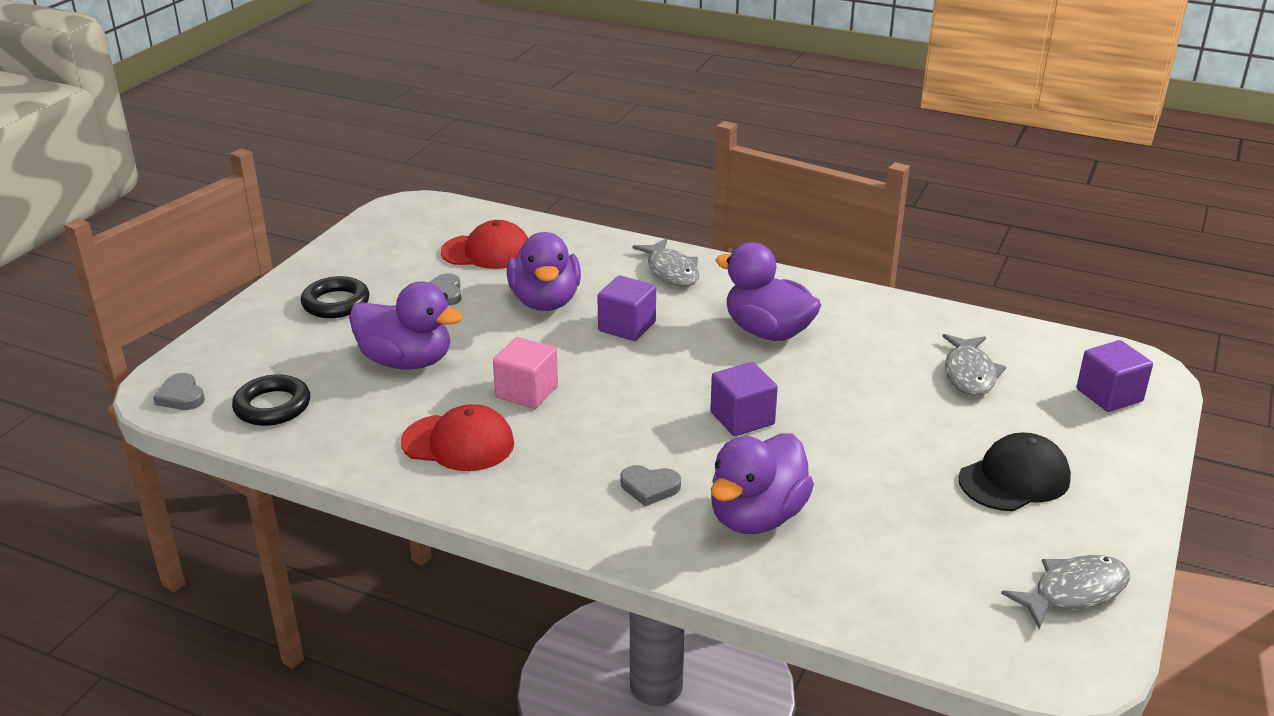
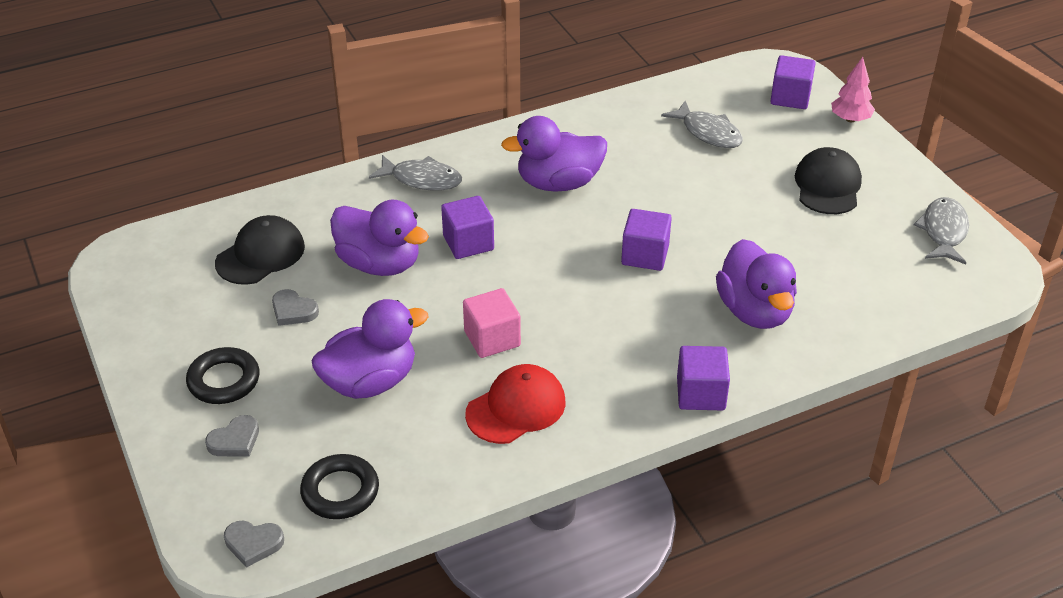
camera: 50 degrees left, 10 degrees up
(487, 252) = (260, 255): red cap -> black cap
(599, 536) = (700, 394): none -> purple cube
(649, 487) = (674, 341): grey heart -> grey heart (235, 440)
(1145, 446) = (850, 119): none -> pink tree

